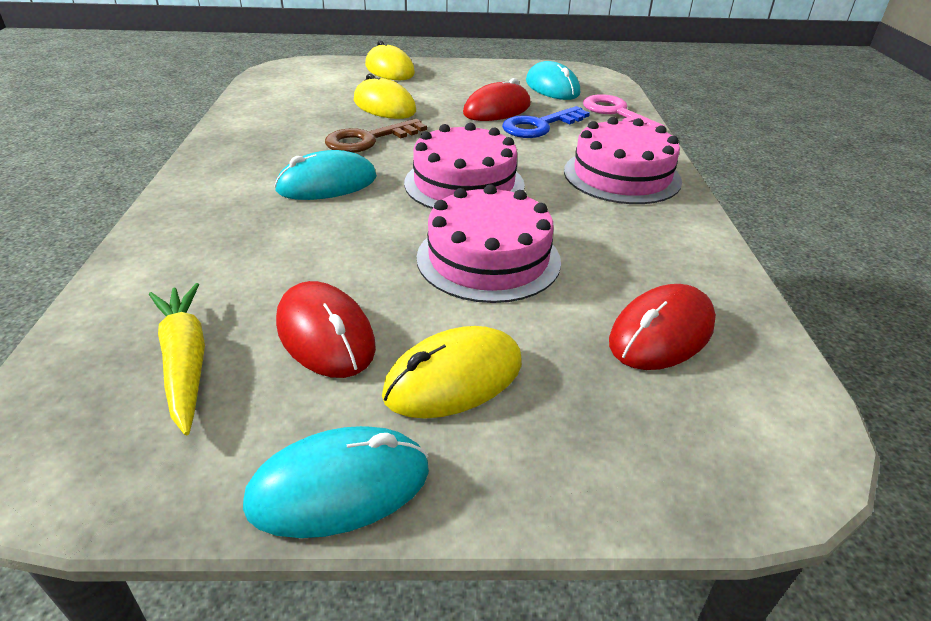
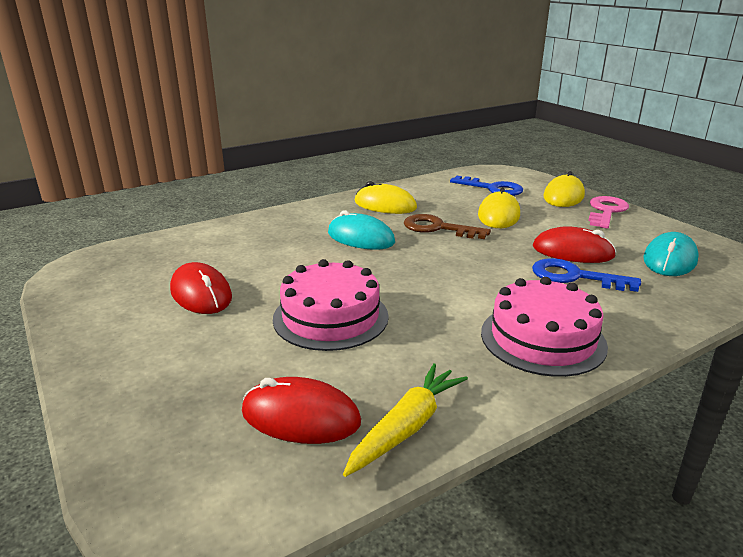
camera: 60 degrees right, 10 degrees down
(185, 362) = (154, 269): yellow carrot -> yellow carrot (406, 427)
(320, 85) = (492, 188): none -> blue key
(325, 334) = (201, 293): red mouse -> red mouse turned 60 degrees counterclockwise
(339, 487) = (81, 340): turquoise mouse -> none
(454, 378) = (187, 345): yellow mouse -> yellow mouse (385, 205)
(464, 184) = (424, 277): pink cake -> none
(615, 113) = (677, 303): pink key -> pink key (606, 211)

